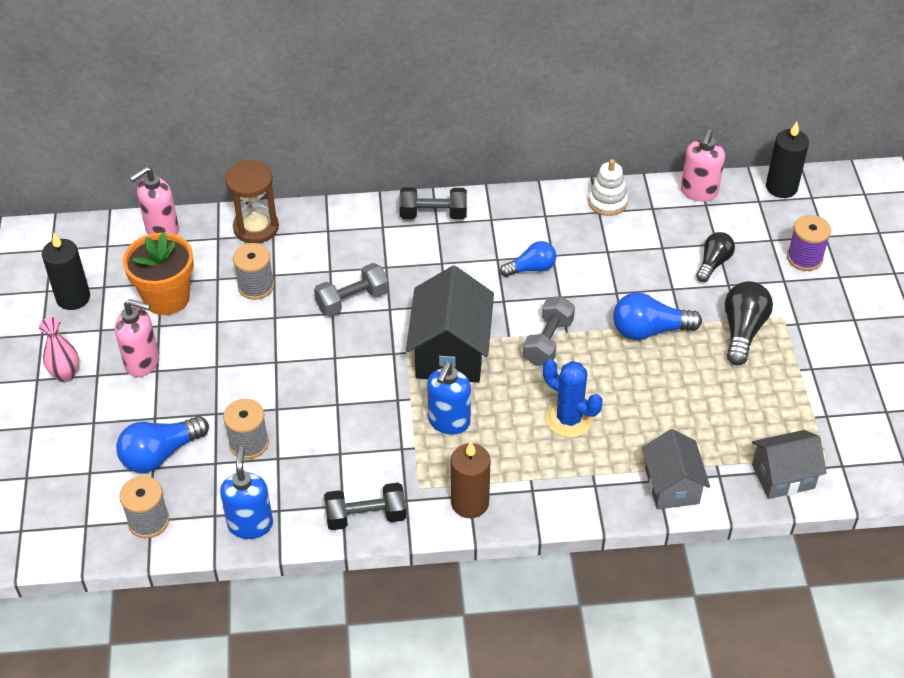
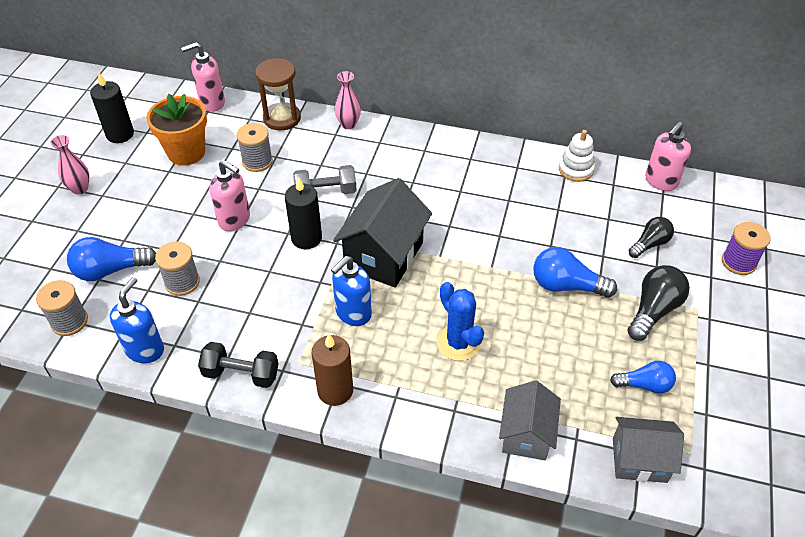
camera: 20 degrees right, 0 degrees up
(143, 362) = (140, 195): pink soap dispenser -> pink soap dispenser (234, 220)
(336, 214) = (348, 124): none -> pink vase
(433, 214) = (425, 143): black dumbbell -> none
(531, 268) = (485, 206): blue light bulb -> blue light bulb (644, 385)
(548, 342) = (471, 270): grey dumbbell -> none
(781, 187) = (739, 196): black candle -> black candle (306, 238)

